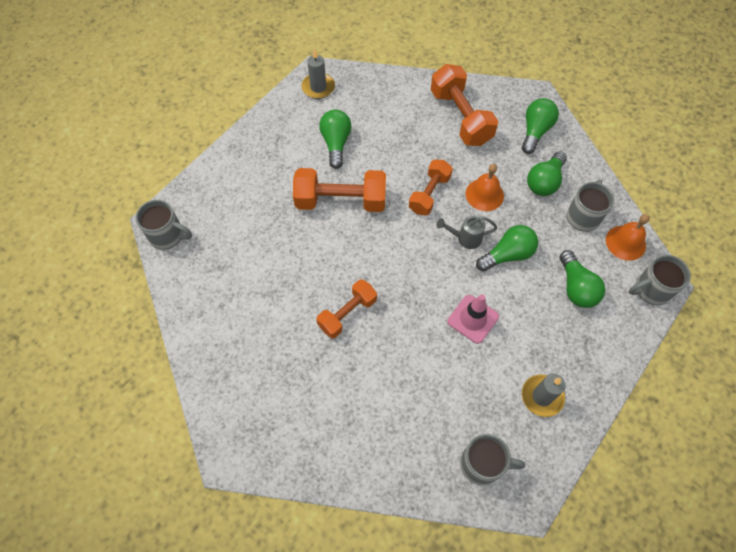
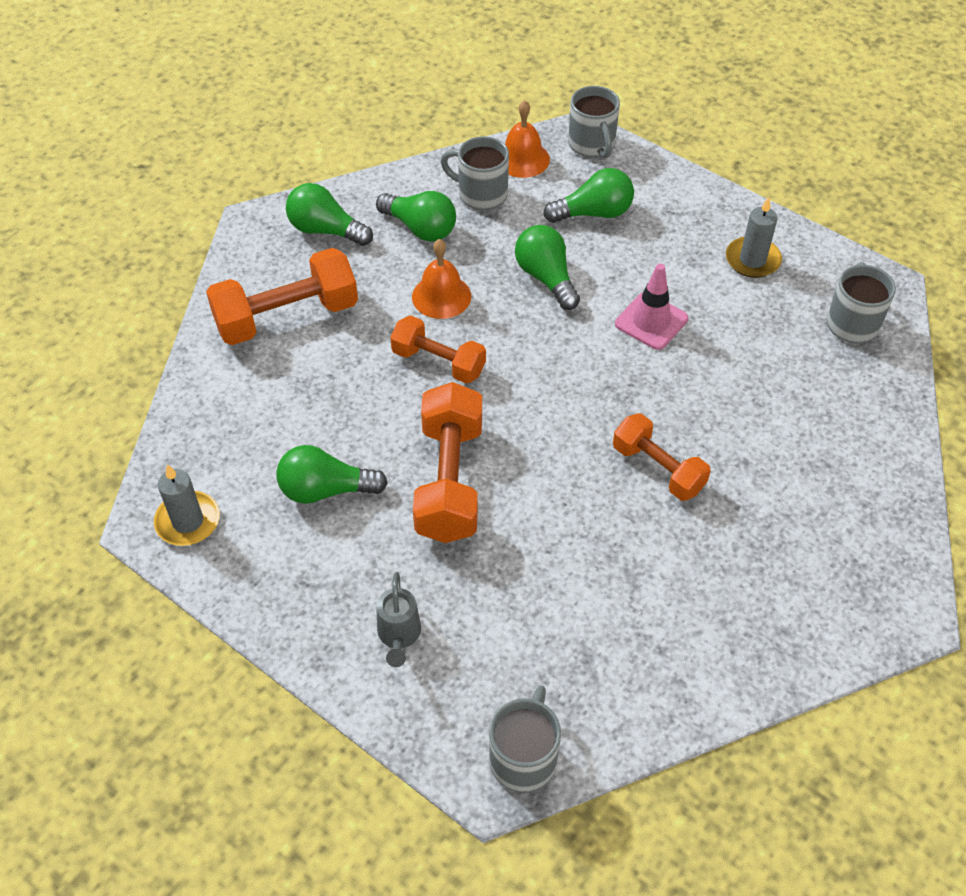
camera: 90 degrees left, 10 degrees down
(465, 238) = (519, 323): grey watering can -> grey watering can (399, 636)

